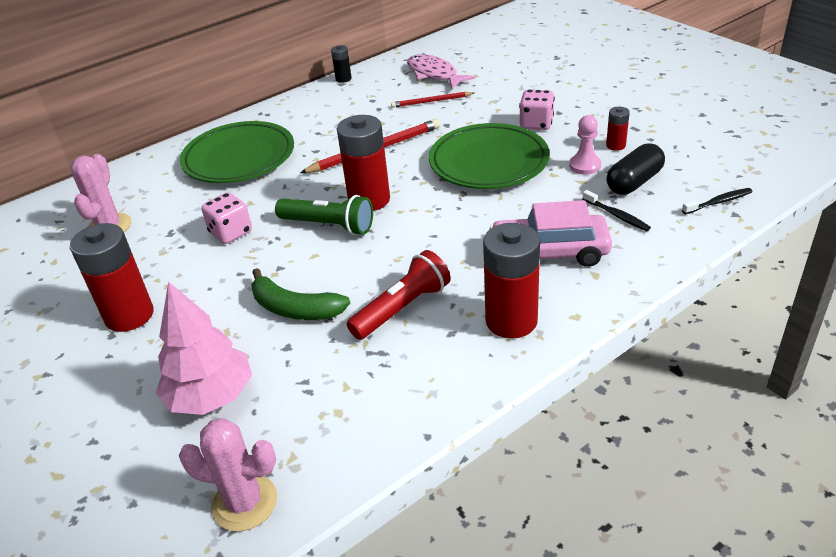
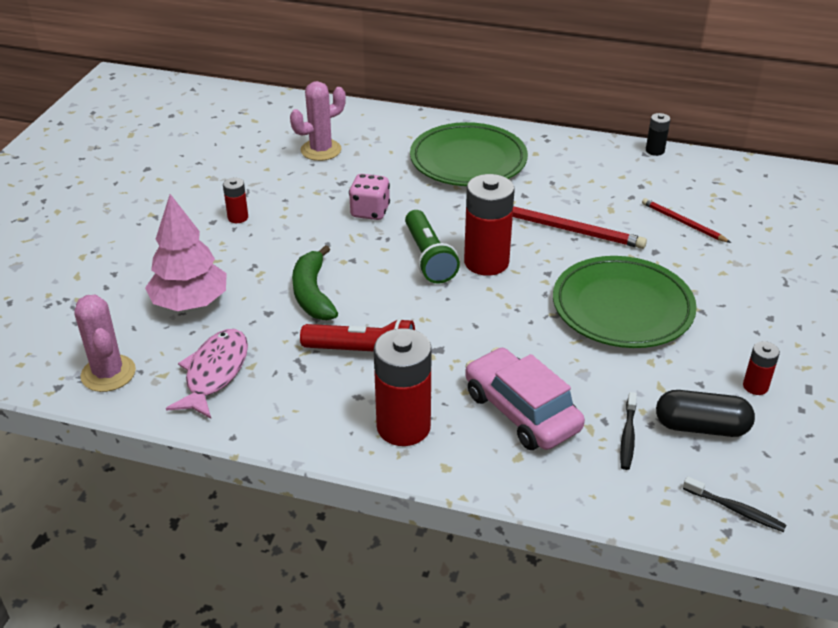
camera: 50 degrees right, 0 degrees up
(129, 315) = (238, 217): red battery -> red battery, size x0.48
(434, 74) = (734, 201): pink fish -> pink fish (215, 373)
(536, 124) = (728, 311): pink dice -> none
(585, 166) = (691, 378): pink pawn -> none

